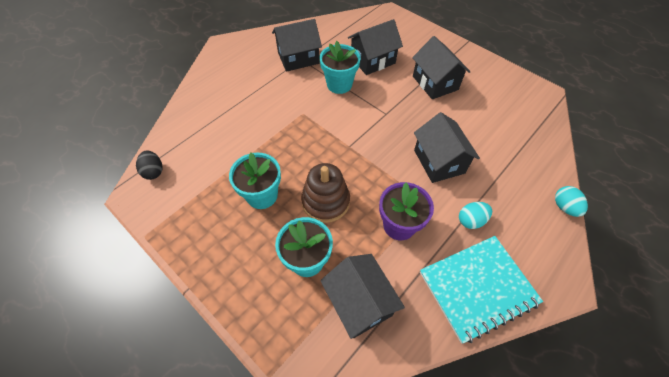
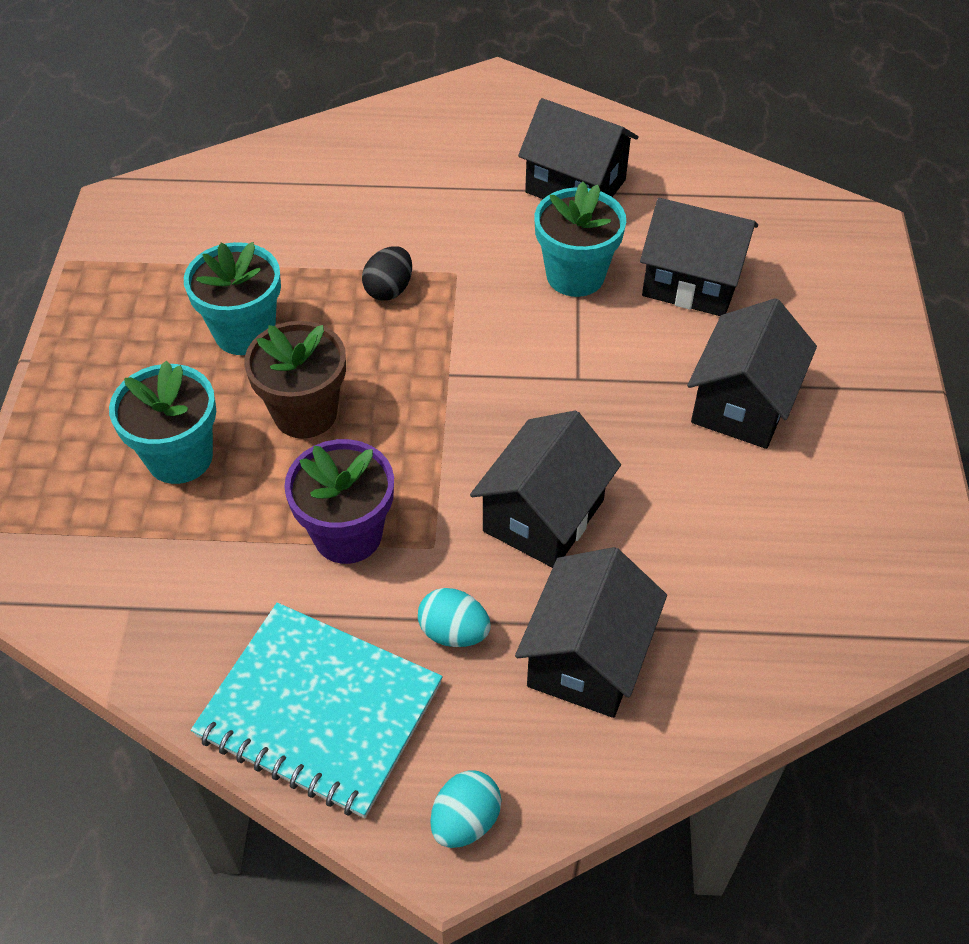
camera: 50 degrees right, 5 degrees down
(154, 171) = (174, 193): black egg -> black egg (389, 289)
(325, 201) = (305, 413): brown stacking toy -> brown flower pot
(359, 302) = (161, 564): black house -> black house (587, 657)
(564, 207) = (633, 772): turquoise egg -> turquoise egg (465, 820)

